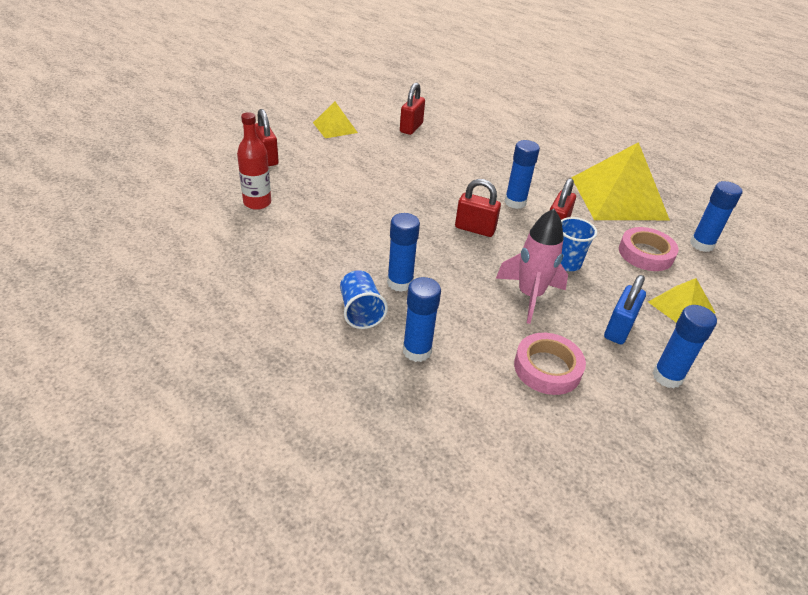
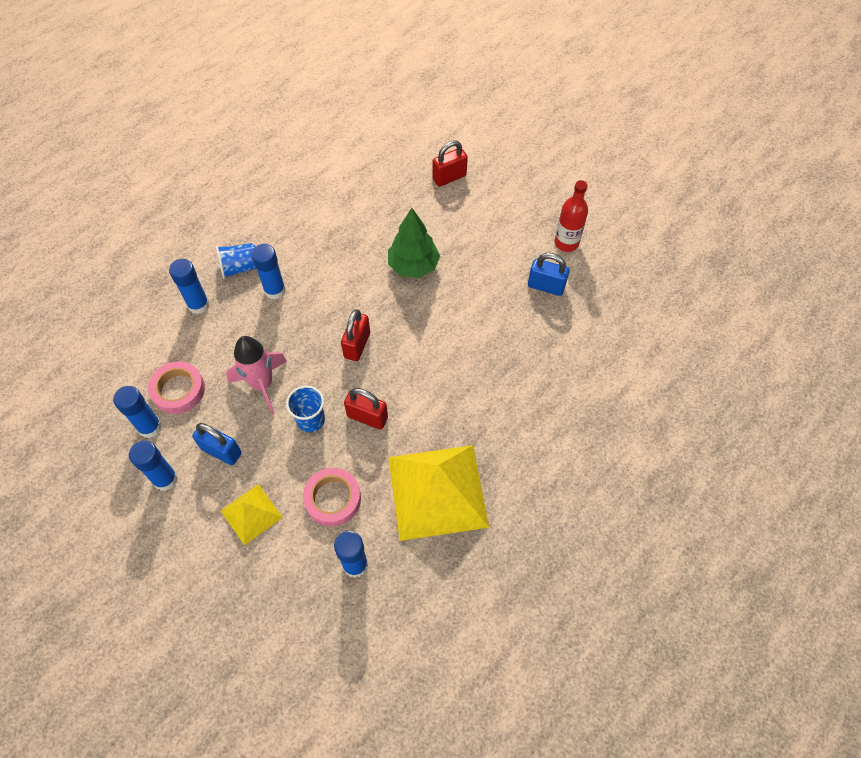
camera: 90 degrees right, 20 degrees up
(257, 203) = (374, 184): red bottle -> red bottle (566, 243)
(335, 127) = (525, 220): yellow pyramid -> none
(378, 188) = (413, 266): none -> green tree
(411, 128) = (546, 286): red padlock -> blue padlock
(515, 202) = (409, 382): blue glue stick -> blue glue stick (150, 427)

